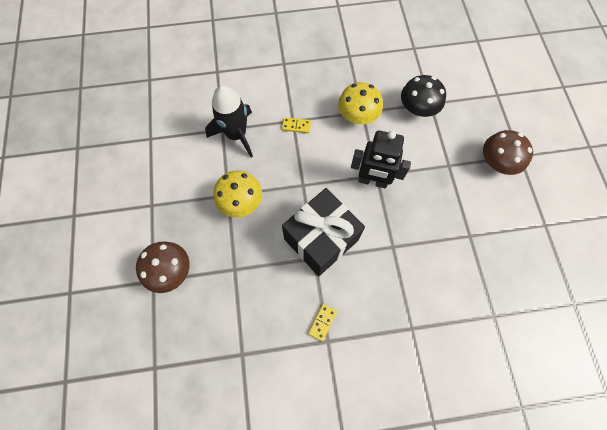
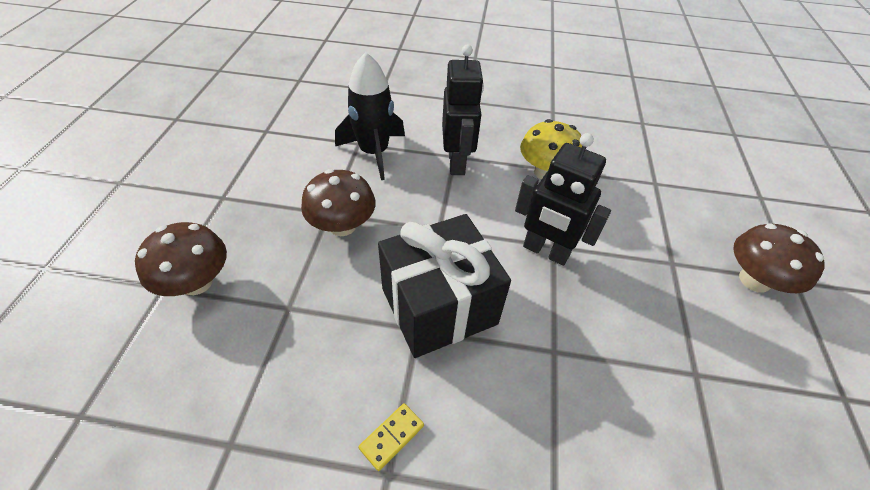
camera: 15 degrees right, 20 degrees down
(241, 202) = (342, 225): yellow mushroom -> brown mushroom
(296, 126) = (457, 163): yellow domino -> black robot
(417, 109) = (635, 185): black mushroom -> none

